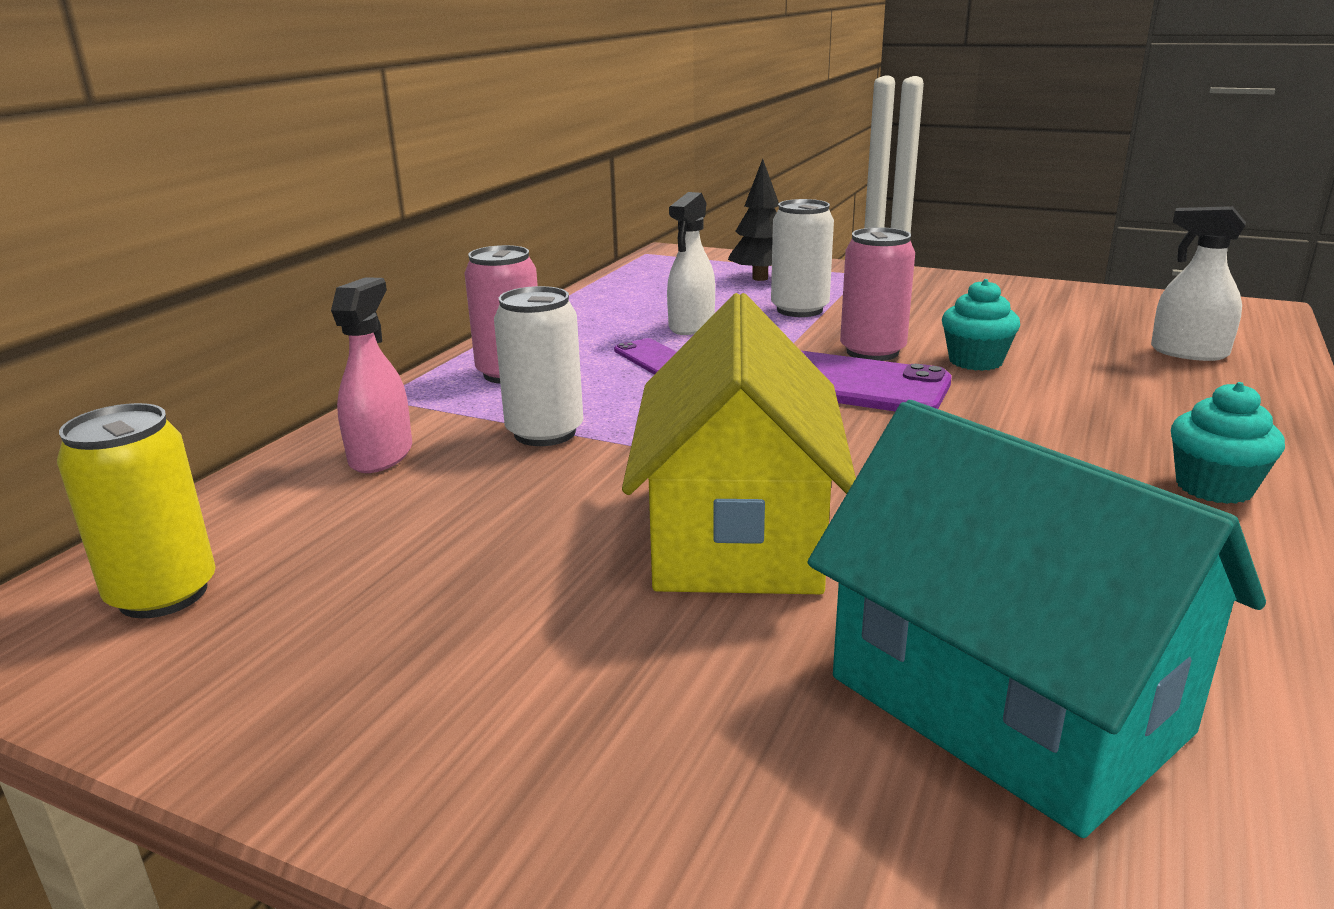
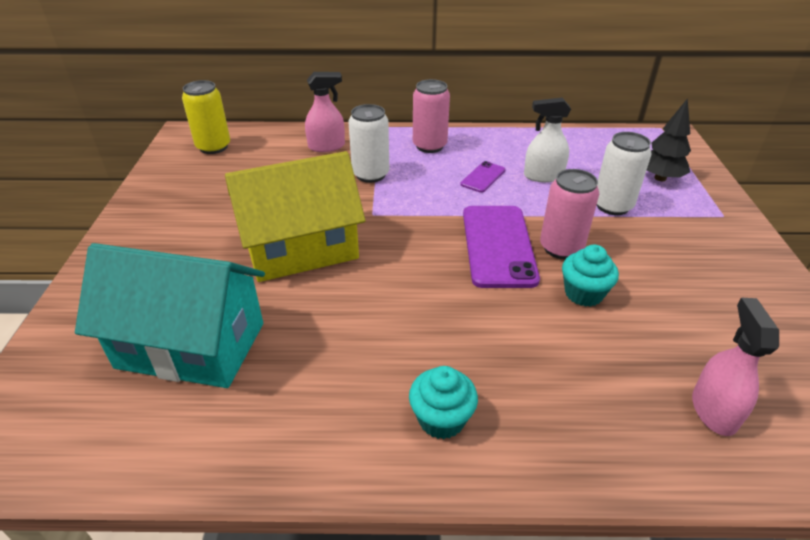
camera: 65 degrees right, 15 degrees up
(1007, 704) = (191, 345): turquoise house -> turquoise house turned 75 degrees clockwise
(1188, 352) = (713, 410): white spray bottle -> pink spray bottle

